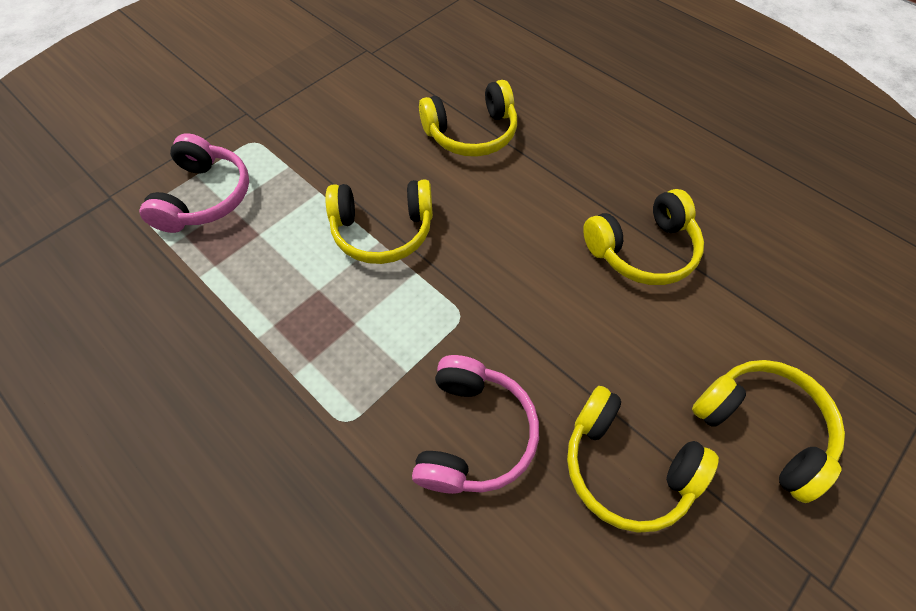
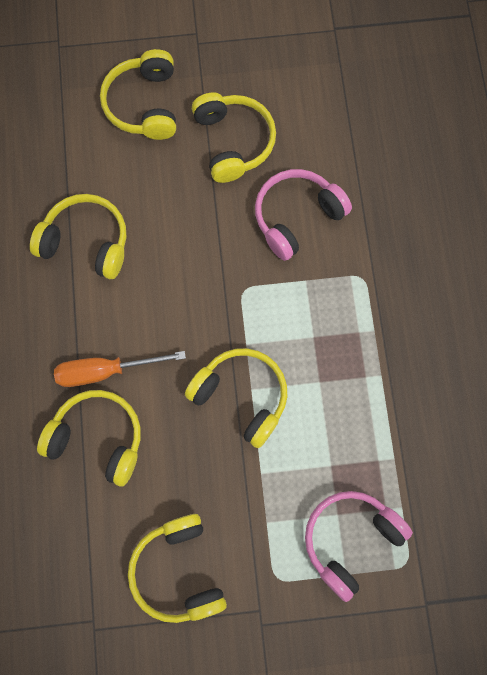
camera: 140 degrees left, 15 degrees up
(335, 104) = (178, 571): none -> yellow headphones
(514, 174) = (105, 371): none -> orange screwdriver

